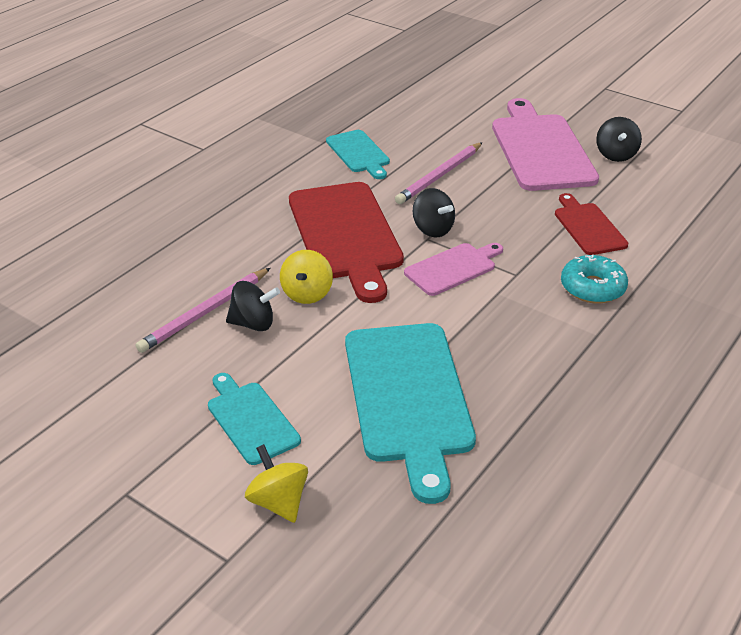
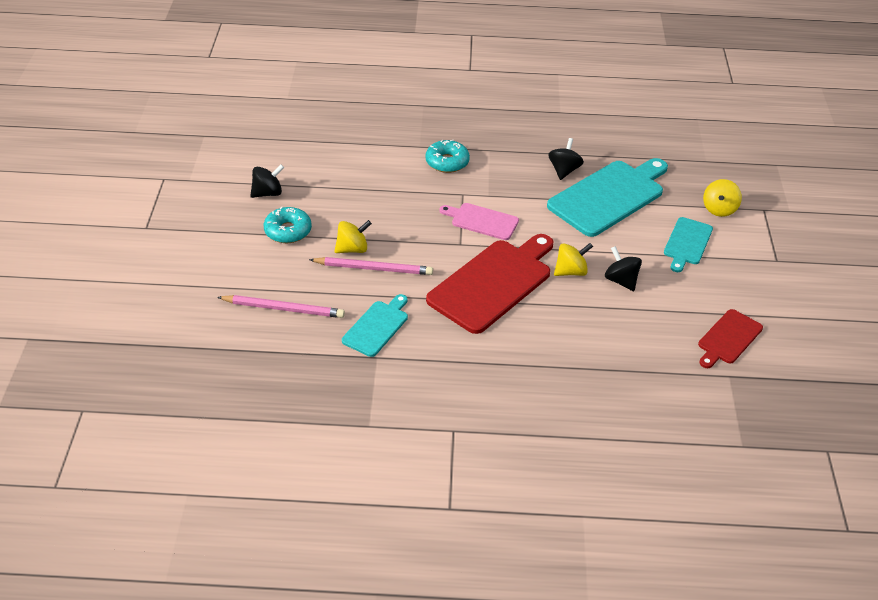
camera: 125 degrees left, 5 degrees up
(205, 313) = (635, 307): pink pencil -> pink pencil (283, 309)
(432, 229) = (447, 245): black spinning top -> black spinning top (564, 170)
(480, 174) = (352, 249): none -> yellow spinning top
(541, 149) = (288, 231): pink cutting board -> turquoise donut
(588, 227) = (380, 180): red cutting board -> red cutting board (728, 338)

